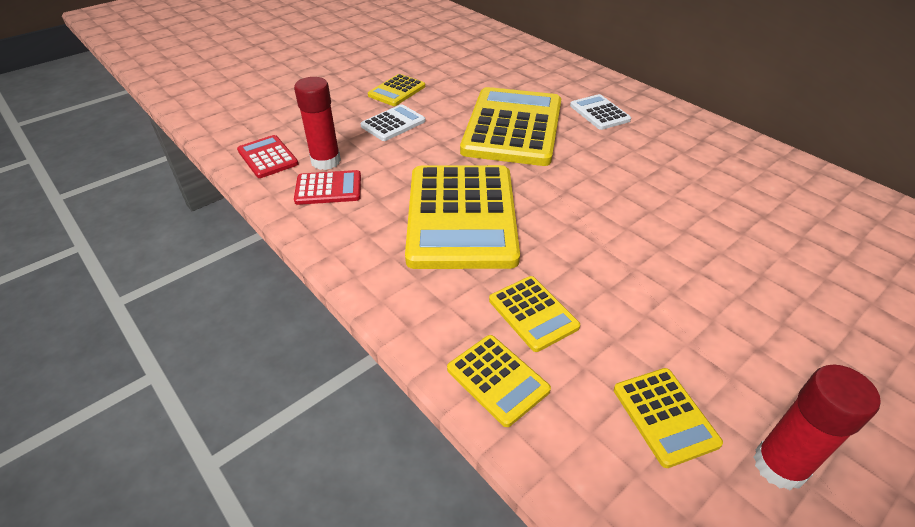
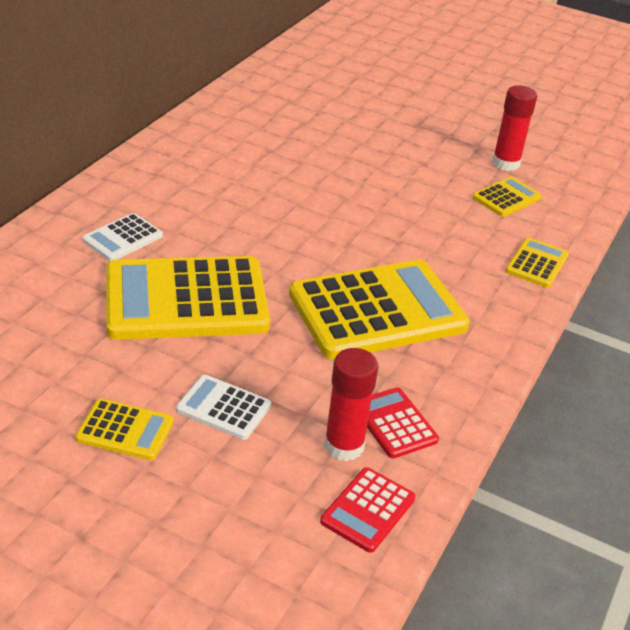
camera: 115 degrees left, 5 degrees down
(533, 313) = (466, 254): yellow calculator -> none

